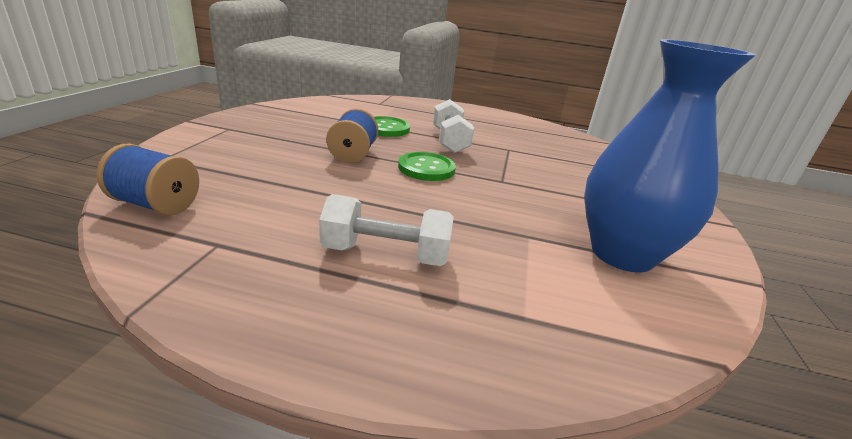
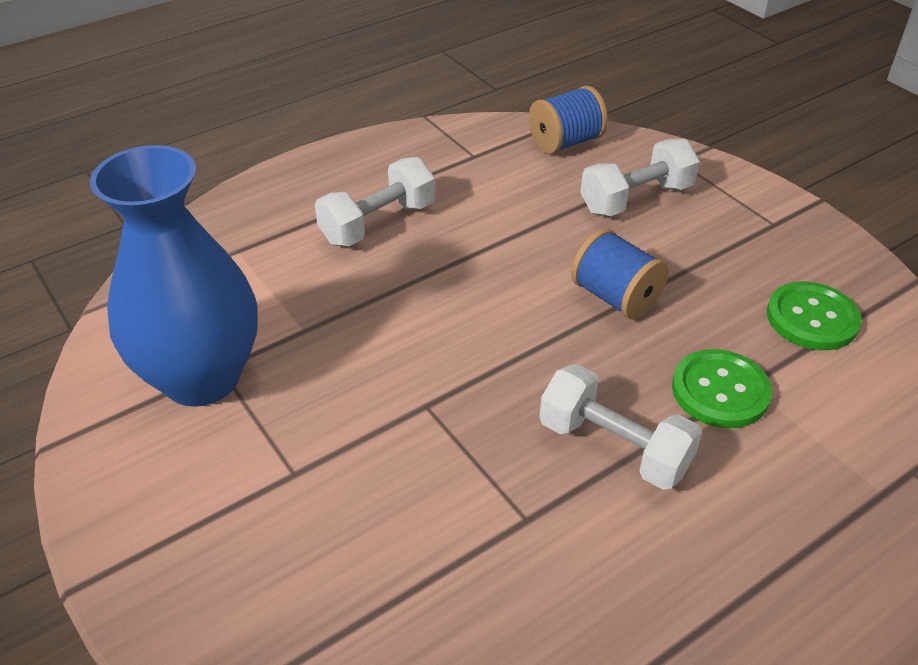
camera: 135 degrees right, 15 degrees up
(235, 164) = (636, 199): none -> white dumbbell
(426, 168) = (522, 346): green button -> green button (812, 318)

